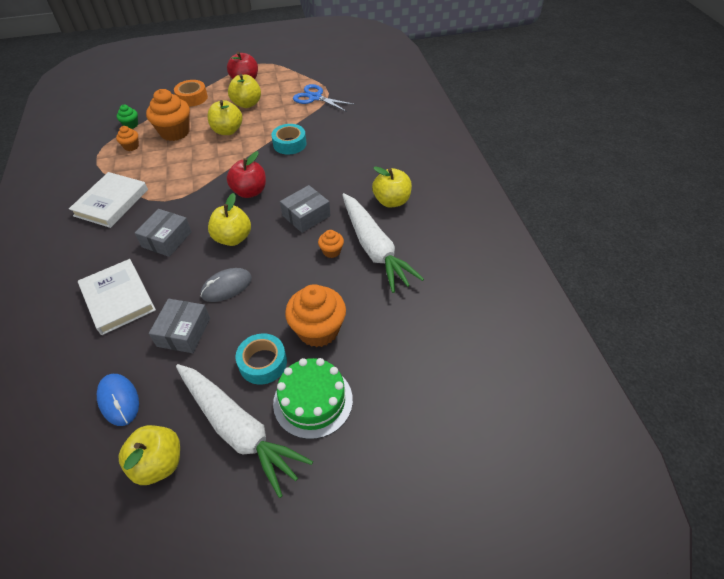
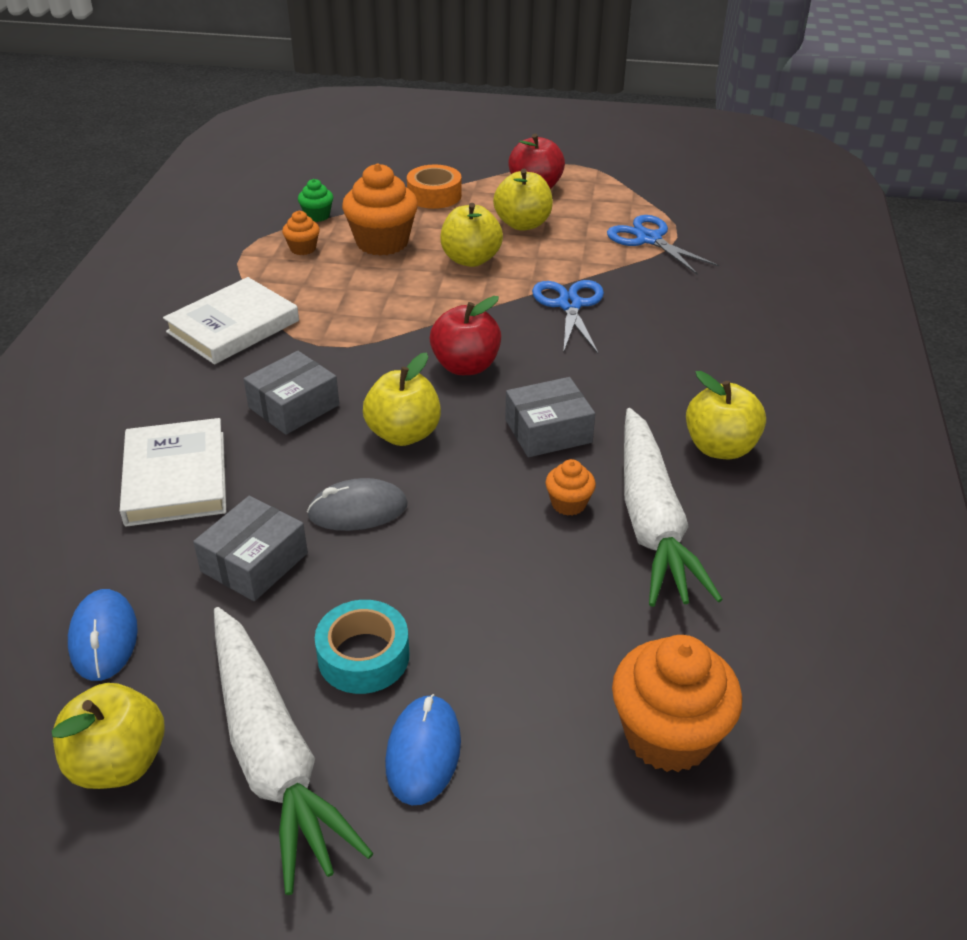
camera: 20 degrees right, 10 degrees down
(289, 144) = (570, 305): turquoise tape -> blue scissors
(313, 401) = (423, 752): green cake -> blue mouse
(318, 330) = (486, 632): orange cupcake -> orange cupcake (668, 735)

